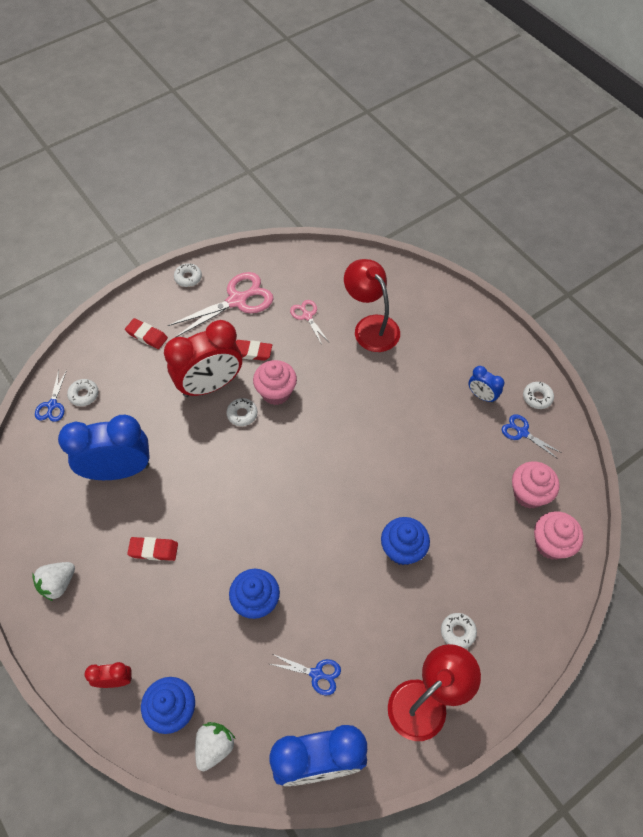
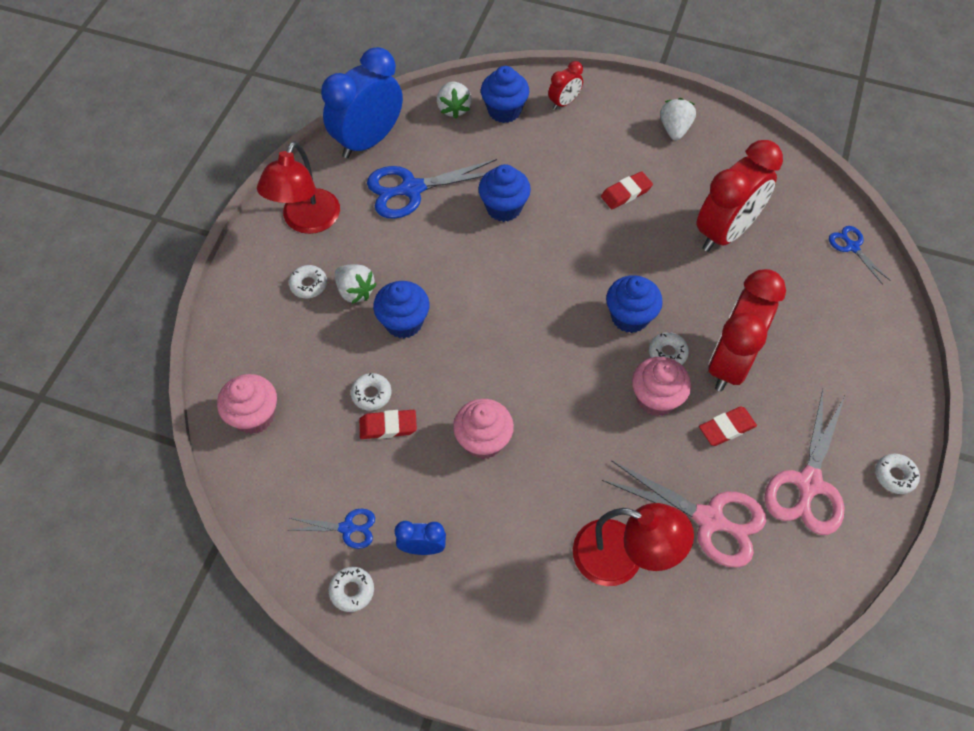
camera: 145 degrees right, 0 degrees up
(84, 395) = (837, 274): white donut -> white donut (371, 394)
(119, 470) = (725, 232): blue clock -> red clock
(147, 335) = (853, 372): red eraser -> red eraser (388, 426)
(243, 452) = (630, 317): none -> blue cupcake
(307, 316) = (709, 519): pink scissors -> pink scissors, size x1.91
(317, 674) = (411, 189): blue scissors -> blue scissors, size x1.91
(423, 601) = (355, 291): none -> white strawberry
(529, 494) = (303, 456): pink cupcake -> pink cupcake (483, 440)

